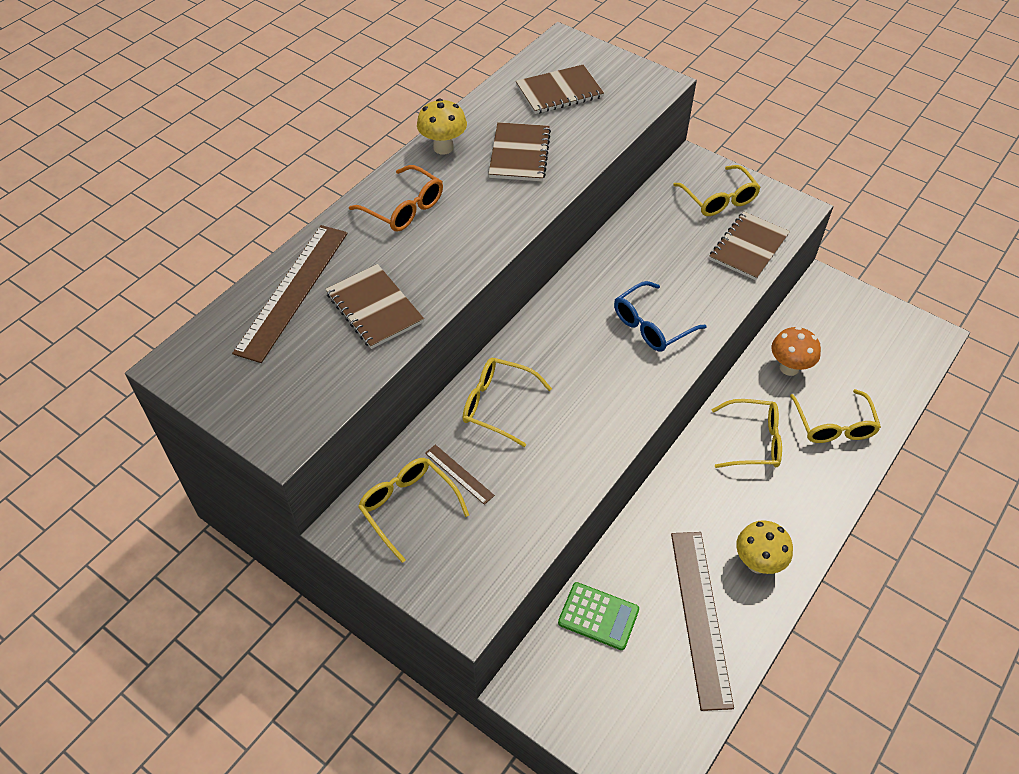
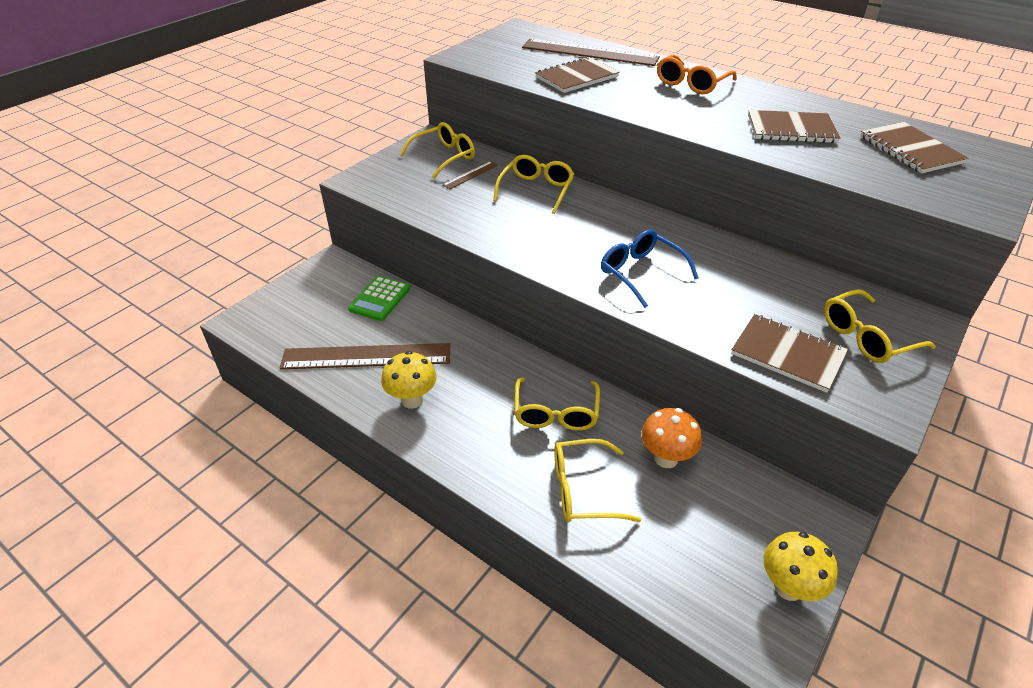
camera: 90 degrees right, 10 degrees down
(443, 147) = (779, 96): yellow mushroom -> yellow mushroom (788, 587)

